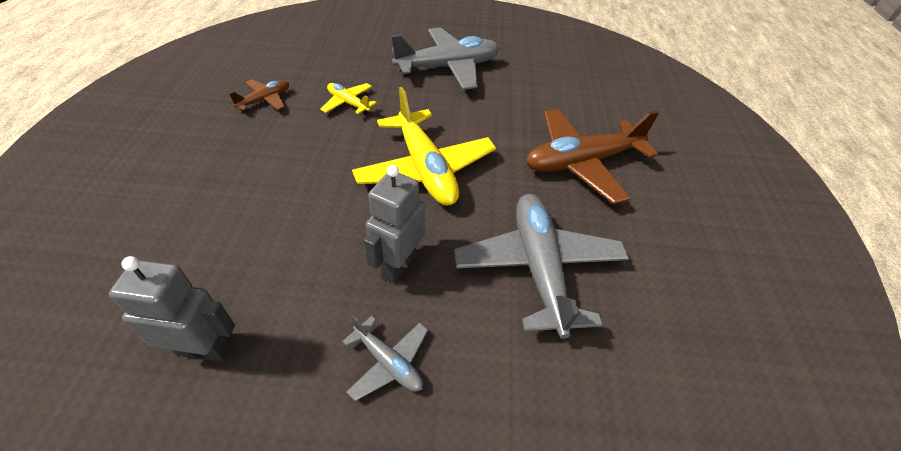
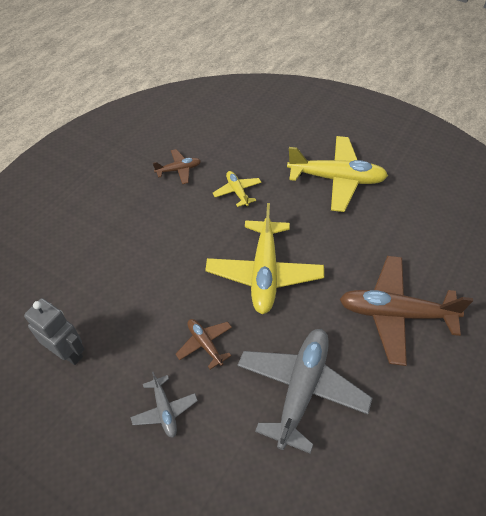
camera: 30 degrees right, 5 degrees up
(398, 264) = (205, 344): grey robot -> brown plane
(448, 67) = (336, 179): grey plane -> yellow plane

